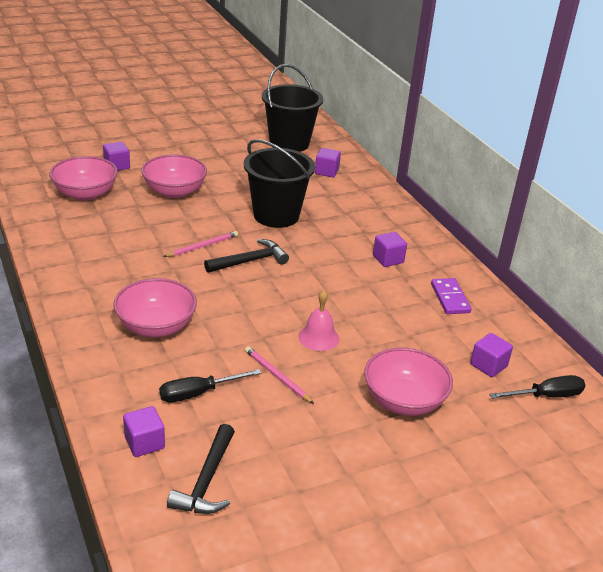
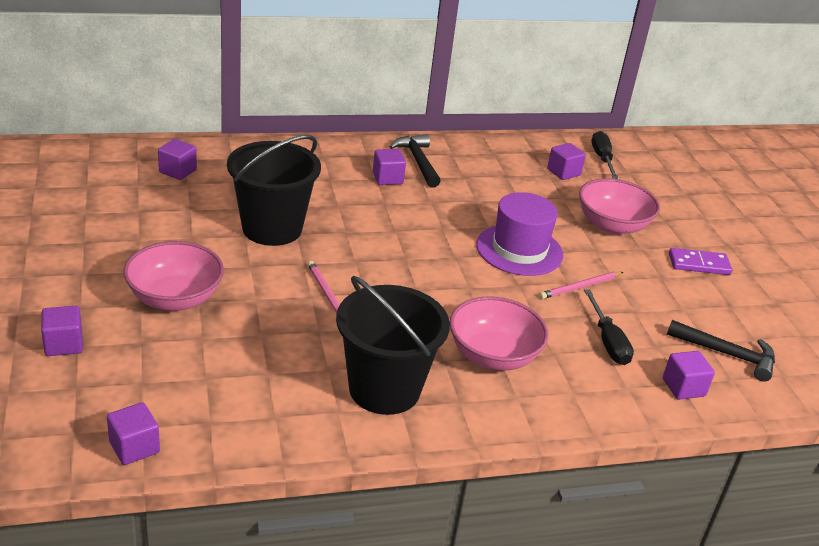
camera: 80 degrees left, 0 degrees up
(33, 199) = (134, 447): none -> purple cube
(85, 194) = (143, 386): pink bowl -> none
(250, 261) = (370, 266): black hammer -> black hammer (418, 161)
(289, 143) = (82, 181): black bucket -> black bucket (384, 389)
(318, 337) = (519, 250): pink bell -> purple hat
(450, 298) = (462, 163): purple domino -> purple domino (699, 264)

